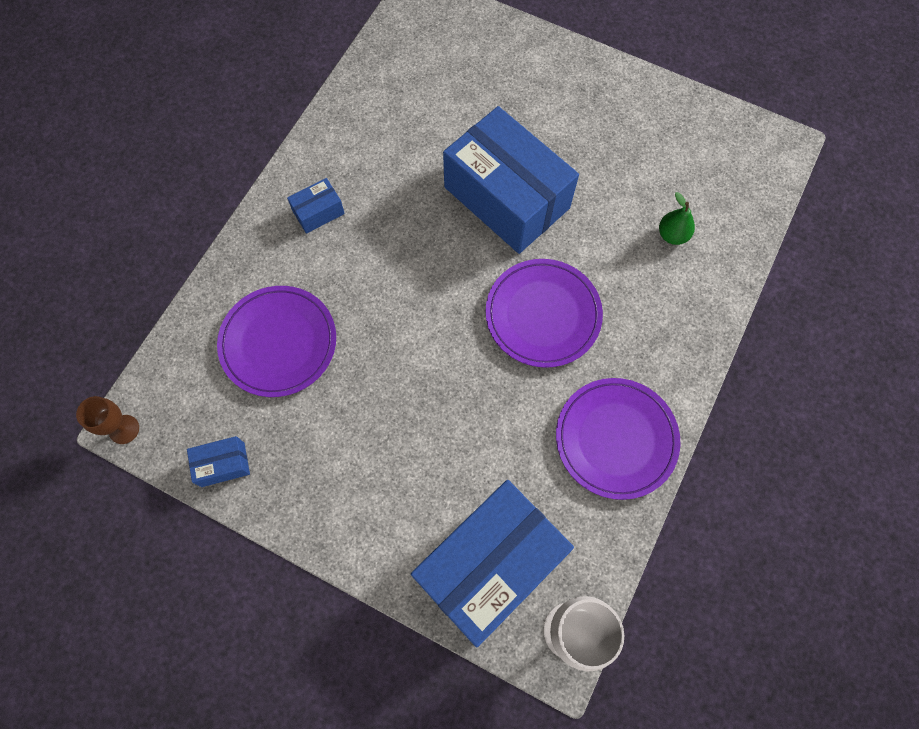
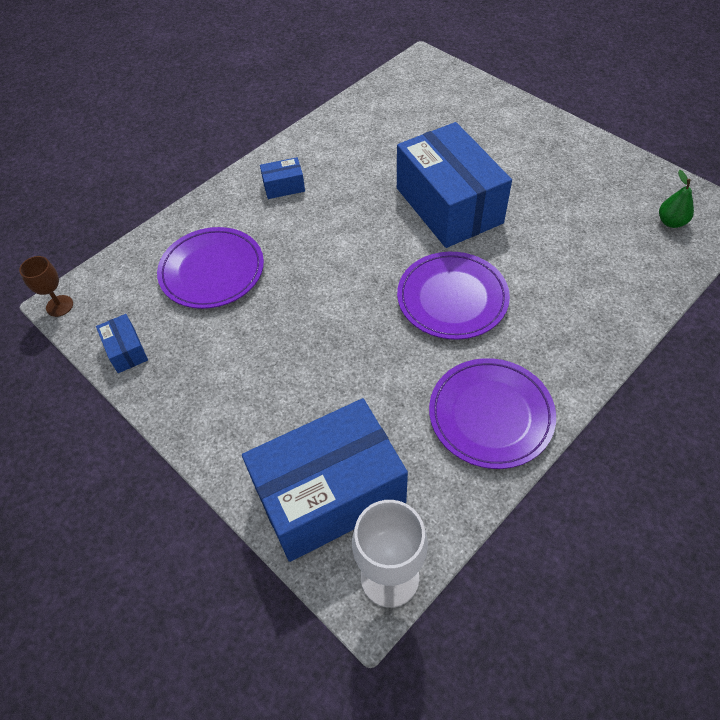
camera: 20 degrees right, 15 degrees down
(223, 464) = (126, 350): blue box -> blue box turned 60 degrees clockwise
(672, 235) = (595, 261): green pear -> green pear (671, 222)

